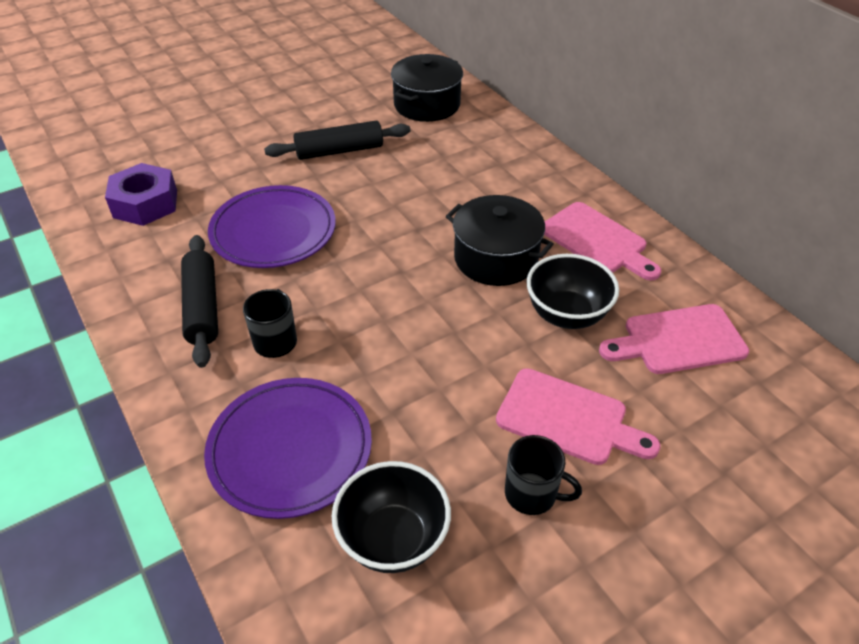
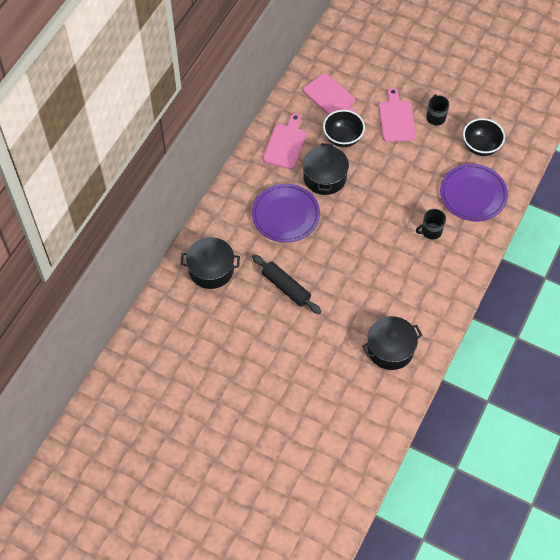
camera: 120 degrees left, 15 degrees up
(145, 204) = (390, 349): purple nut -> black pot
(202, 307) = (434, 271): black rolling pin -> none
(273, 231) = (369, 276): purple plate -> purple plate (285, 215)

